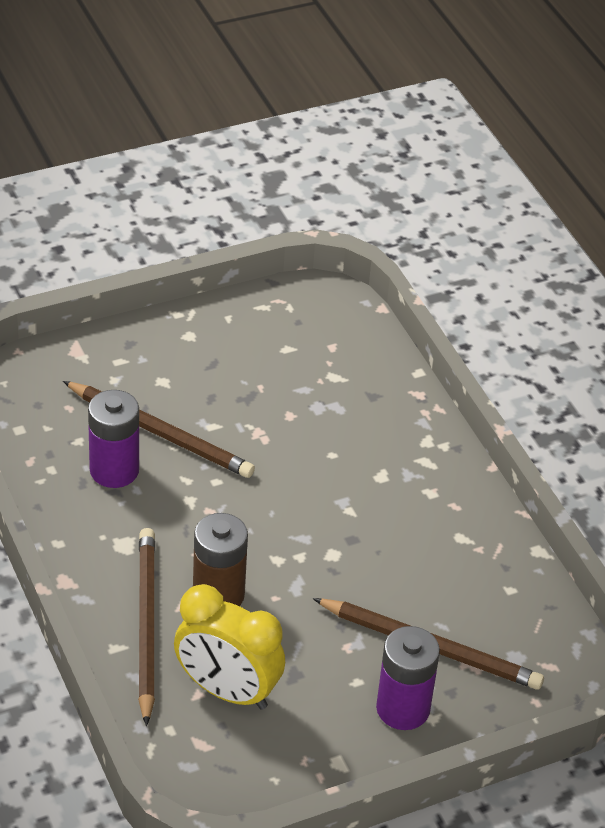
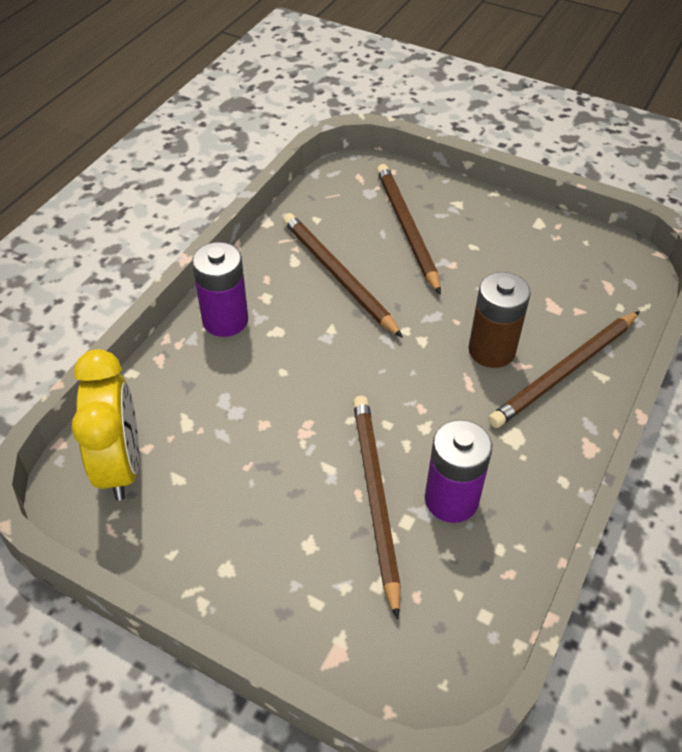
camera: 125 degrees left, 5 degrees up
(227, 691) = (558, 298): yellow clock -> yellow clock (121, 465)
(403, 709) = (468, 217): purple battery -> purple battery (225, 320)
(411, 554) = (337, 276): none -> brown pencil

